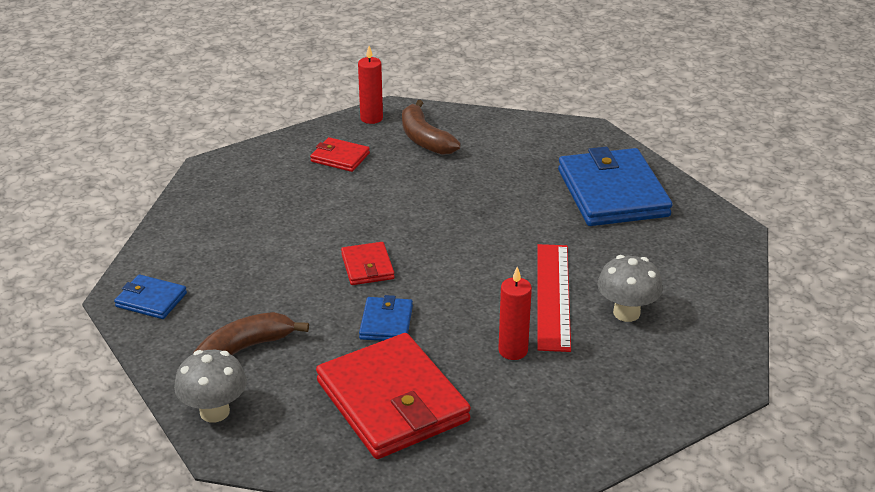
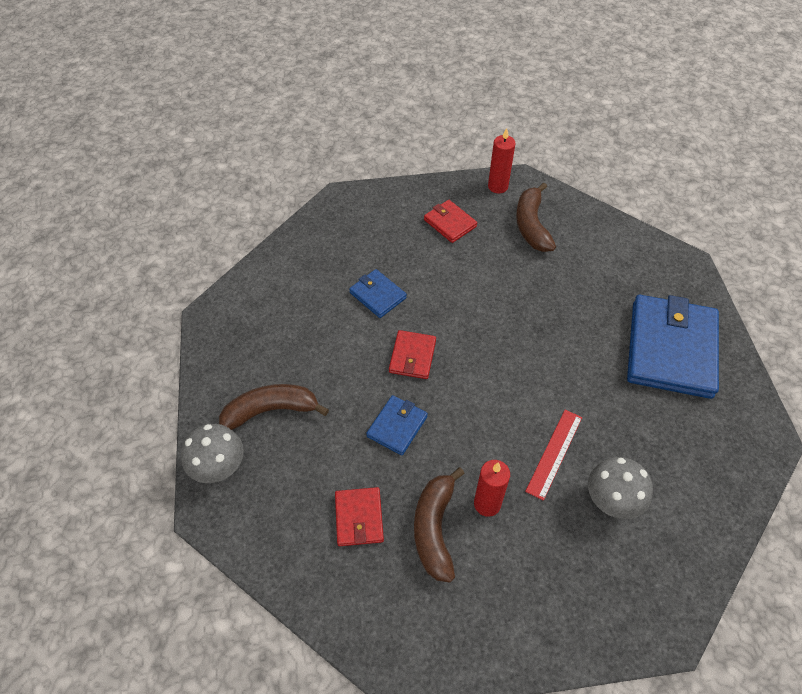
camera: 25 degrees right, 20 degrees up
(151, 300) = (230, 328): blue wallet -> blue wallet (377, 295)
(392, 401) = (359, 518): red wallet -> red wallet, size x0.48
(474, 384) = (434, 529): none -> brown banana
(553, 296) = (554, 453): red ruler -> red ruler, size x0.65

